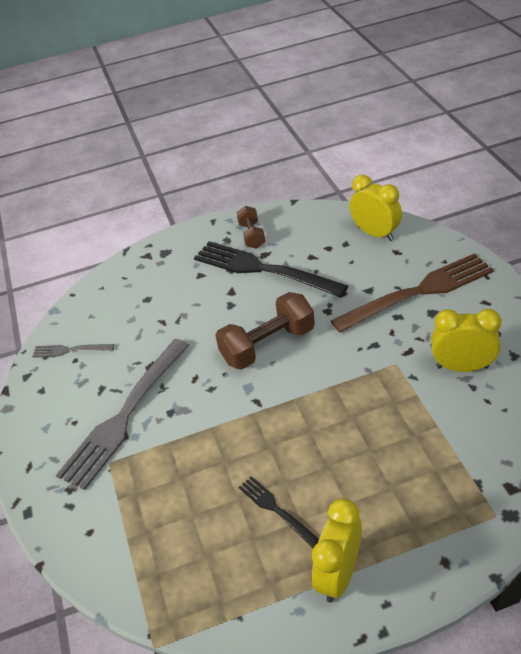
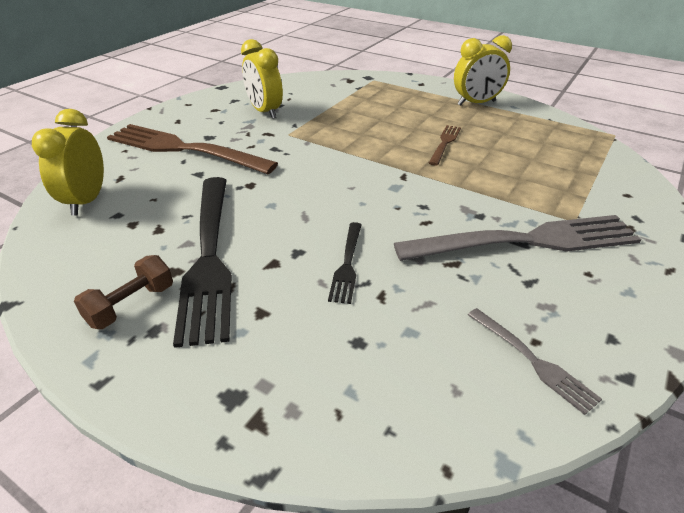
camera: 135 degrees left, 5 degrees down
(268, 345) = (333, 198): brown dumbbell -> none
(276, 509) = (474, 133): black fork -> black fork (347, 264)
(279, 467) = (445, 143): none -> brown fork

